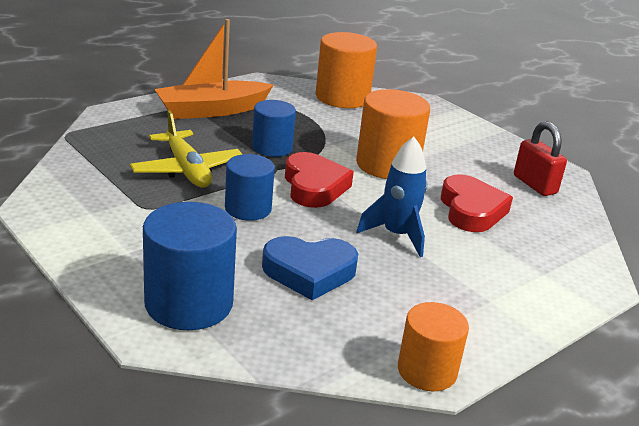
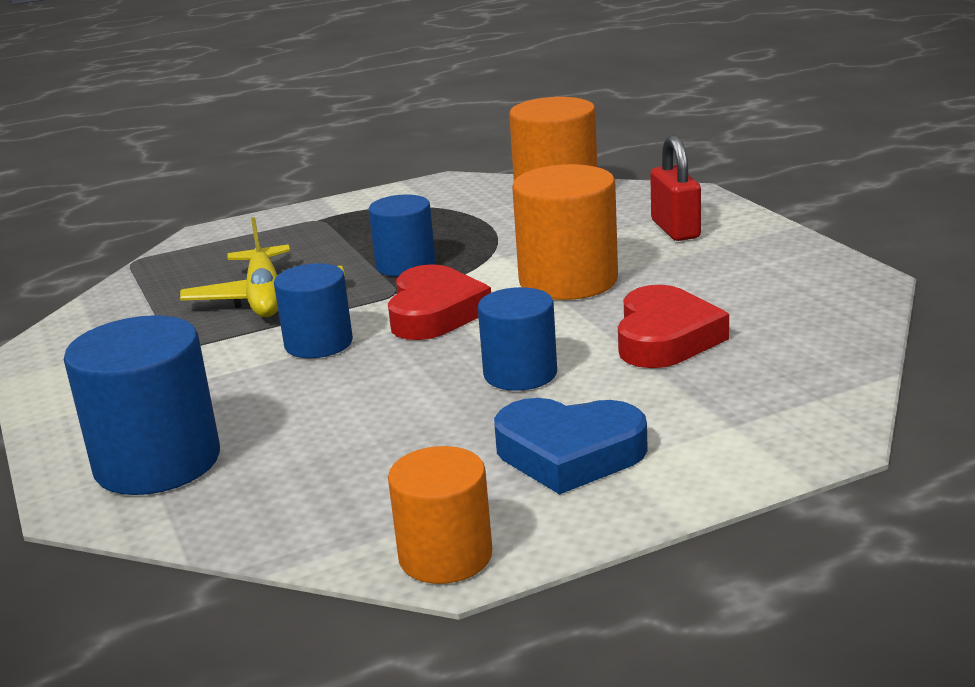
camera: 20 degrees right, 5 degrees down
(212, 110) = (349, 222): orange boat -> none
(309, 272) = (353, 423): blue heart -> blue heart (569, 454)
(397, 235) = (520, 374): blue rocket -> blue cylinder
(534, 185) = (800, 299): red padlock -> red padlock (675, 229)

